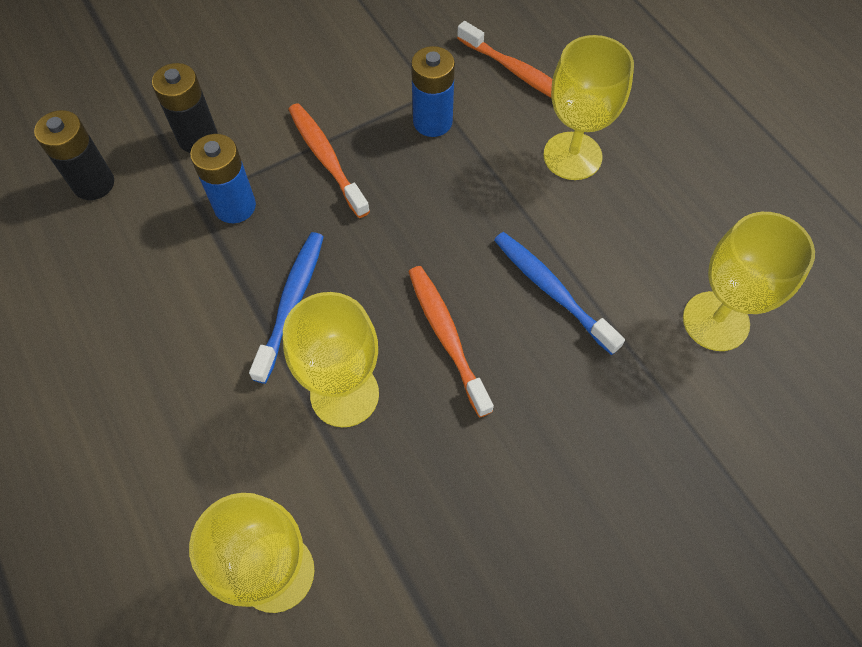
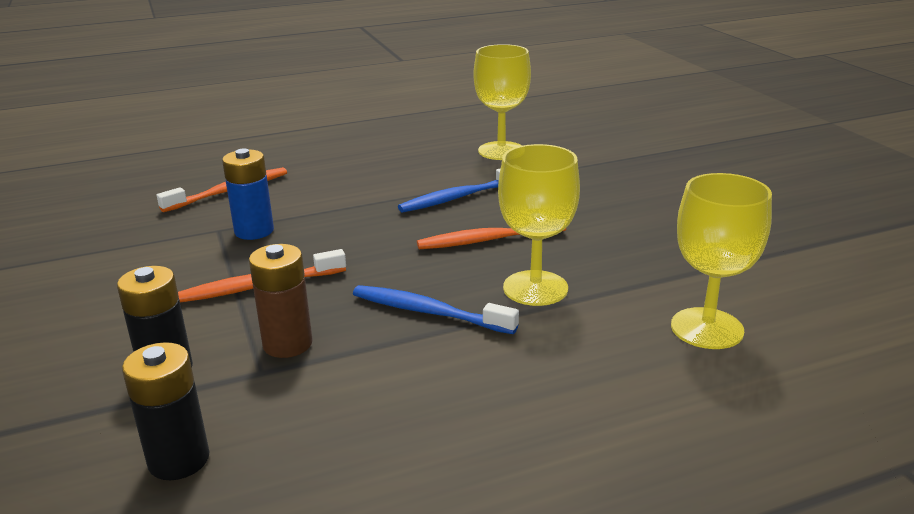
camera: 80 degrees left, 35 degrees down
(235, 206) = (287, 344): blue battery -> brown battery
(572, 156) = (334, 179): yellow goblet -> none

